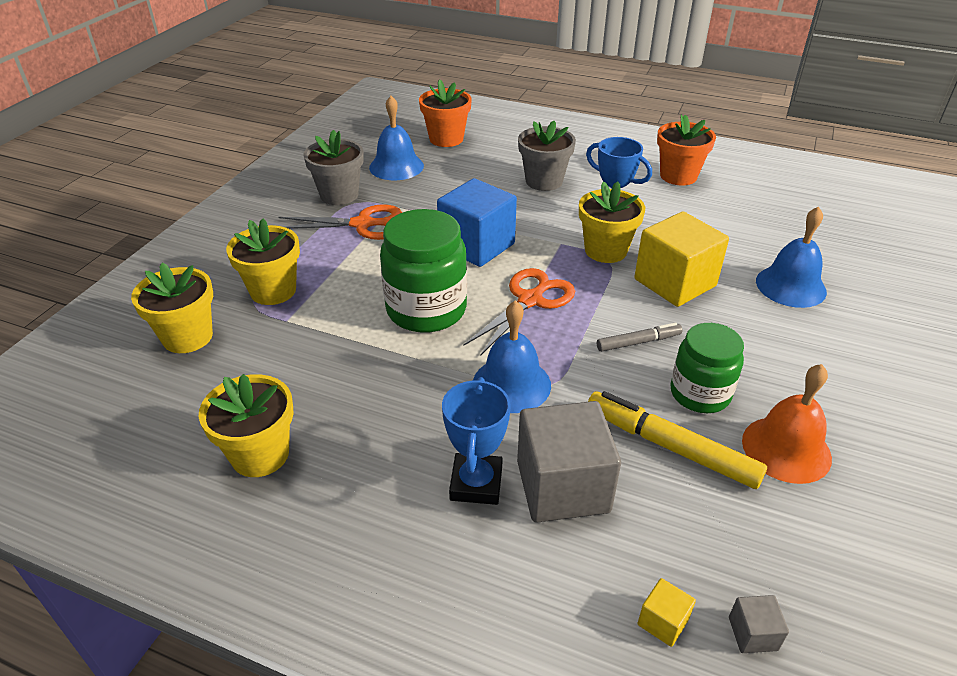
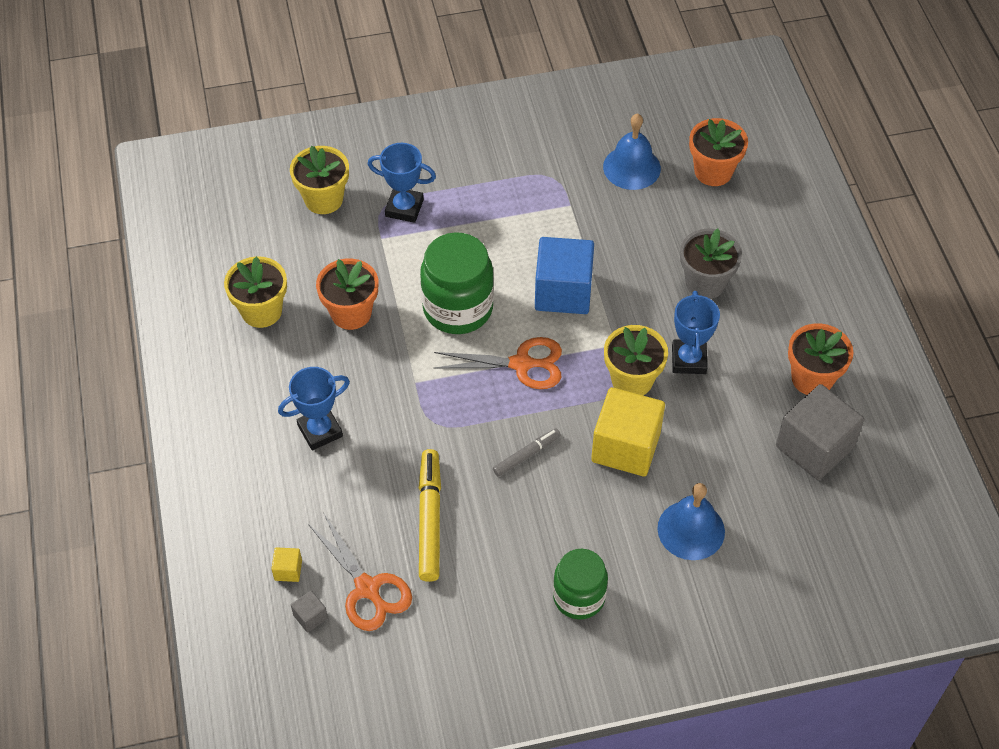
camera: 55 degrees right, 15 degrees up
(273, 291) = (404, 208): yellow flower pot -> blue trophy
(339, 195) = (553, 160): grey flower pot -> none
(348, 383) = (351, 313): none -> orange flower pot
(362, 224) = (527, 202): orange scissors -> orange scissors (367, 588)
(511, 384) = (420, 402): blue bell -> none
(562, 486) = (350, 476): grey cube -> grey cube (814, 447)
(638, 342) = (526, 455): grey marker -> grey marker turned 75 degrees counterclockwise
(700, 394) = (497, 516): green jar -> green jar (579, 597)
(786, 449) = (479, 587): orange bell -> none

